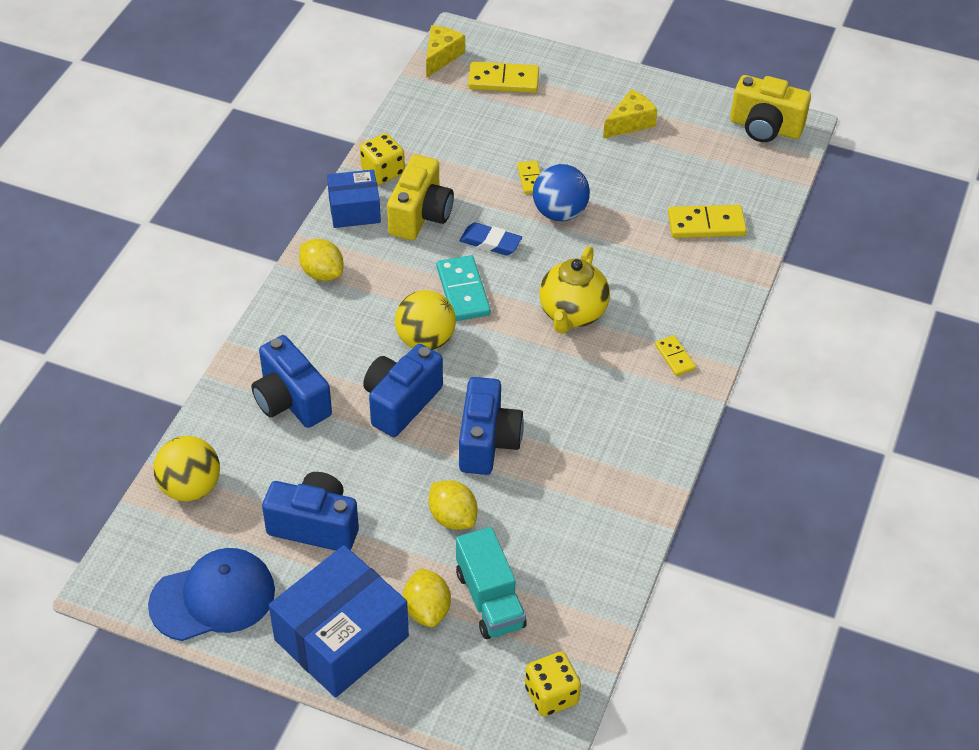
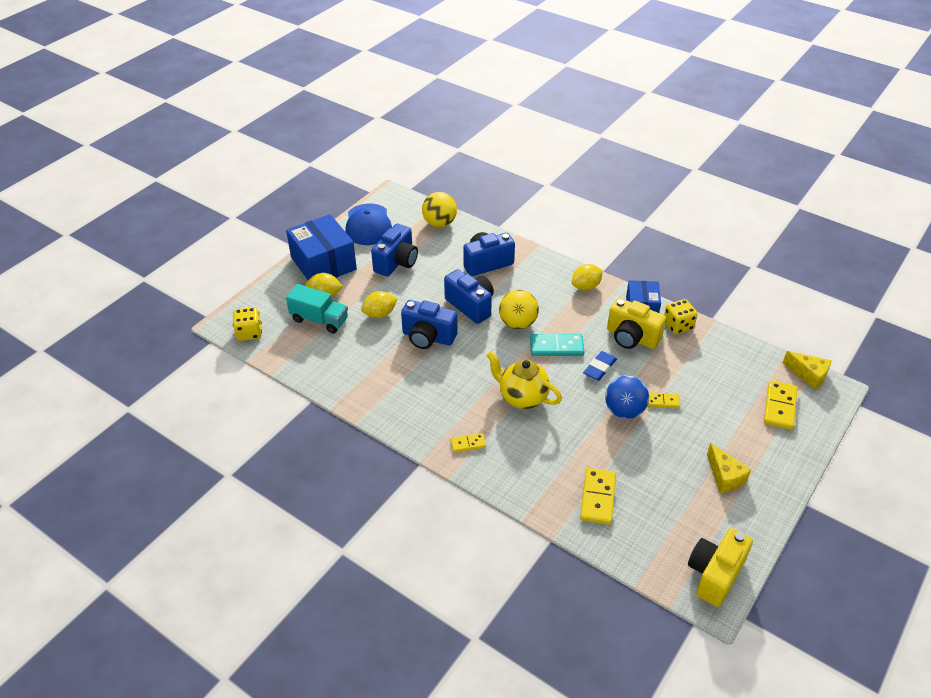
camera: 105 degrees right, 5 degrees down
(490, 599) = (319, 320): turquoise truck -> turquoise truck turned 150 degrees counterclockwise

